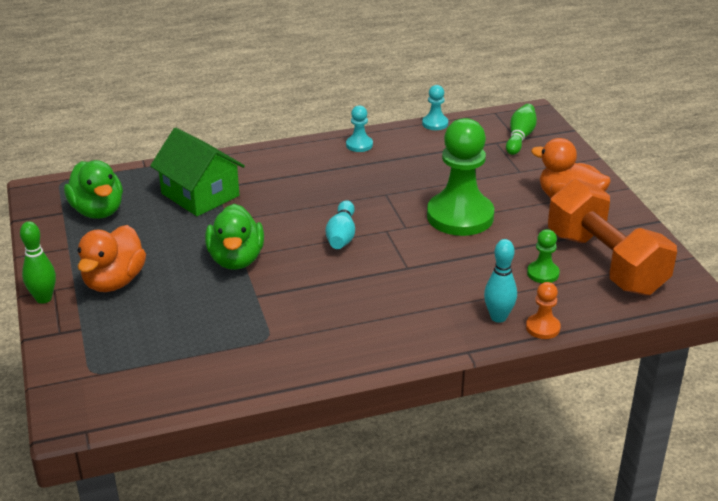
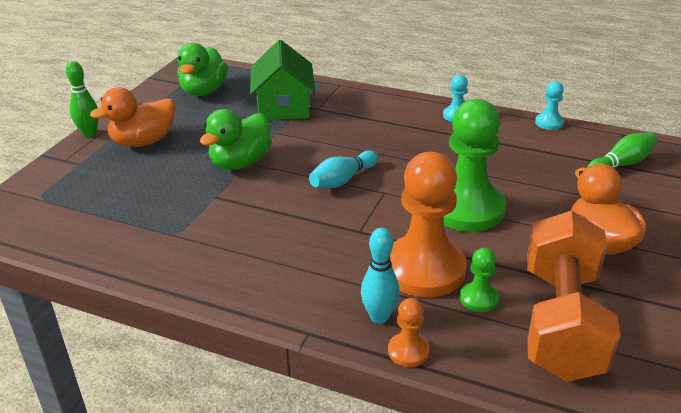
camera: 40 degrees right, 0 degrees up
(486, 272) = (424, 269): none -> orange pawn

